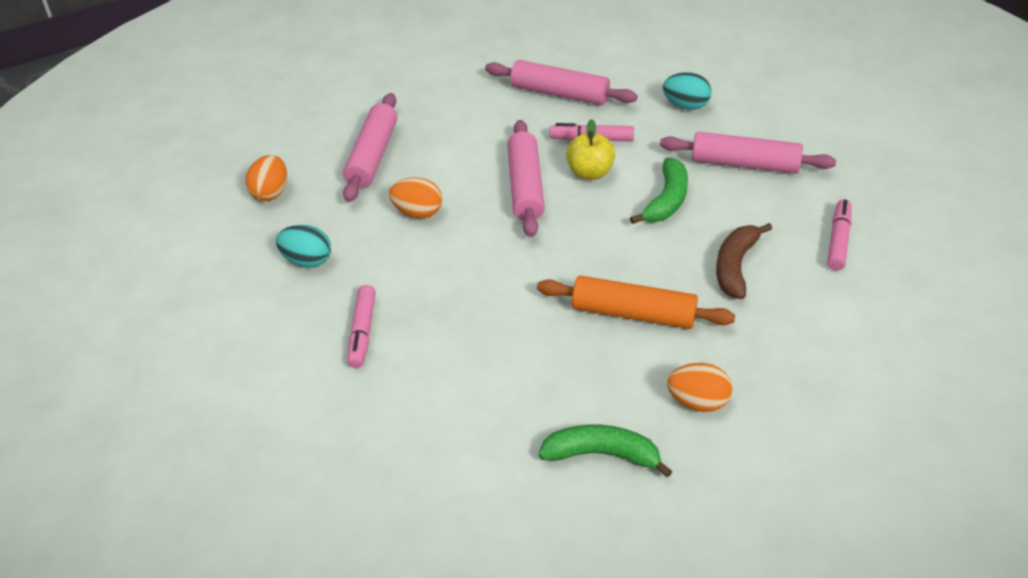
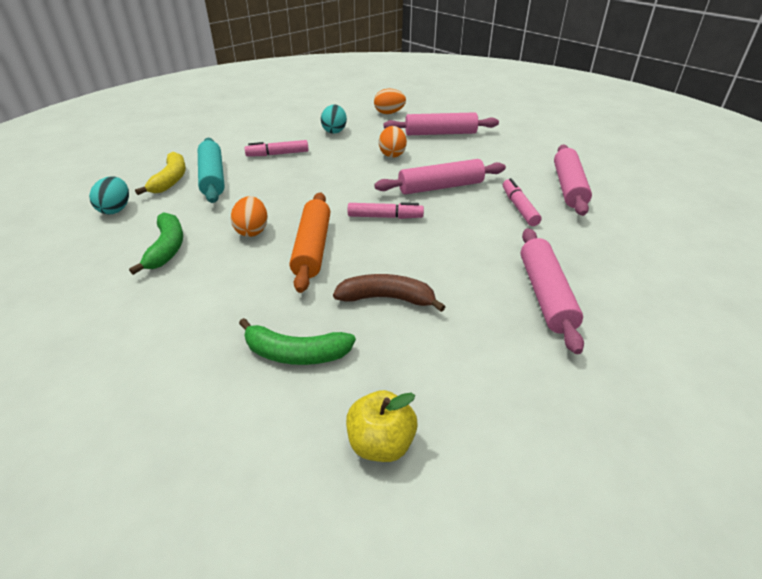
camera: 75 degrees right, 5 degrees down
(400, 465) = (170, 180): none -> yellow banana
(413, 411) = (212, 178): none -> turquoise rolling pin
(590, 173) = (474, 211): yellow apple -> yellow apple (381, 443)
(666, 200) = (461, 252): green banana -> green banana (295, 353)
(685, 105) = (611, 251): turquoise egg -> turquoise egg (116, 209)
(697, 402) = (215, 288): orange egg -> orange egg (252, 231)
(838, 240) = (456, 372): pink marker -> pink marker (385, 217)

